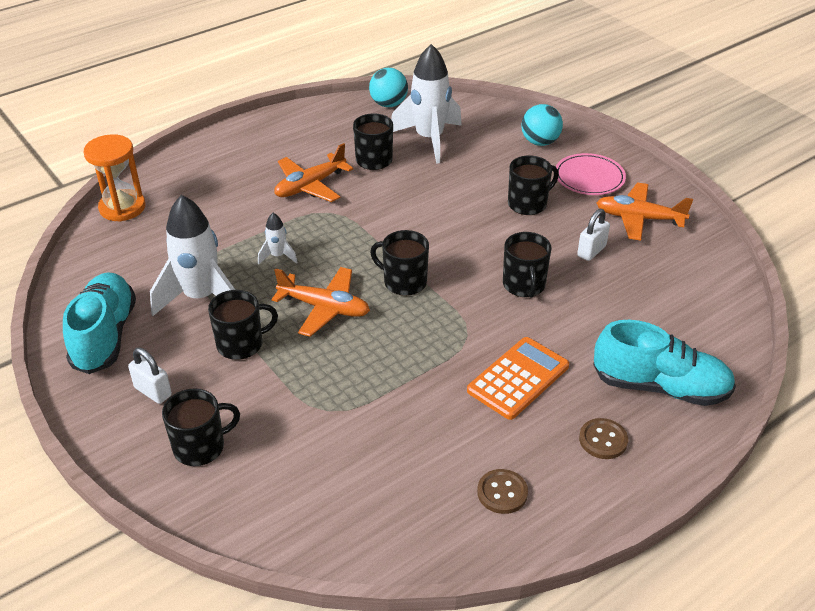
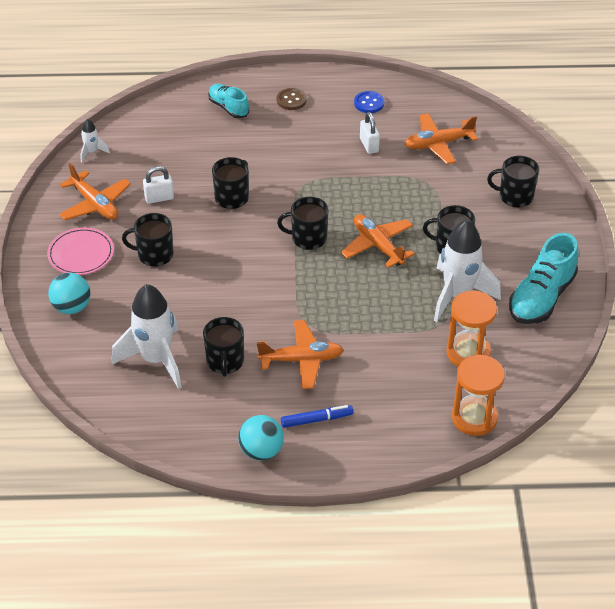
camera: 145 degrees left, 5 degrees up
(153, 391) = (527, 242): white padlock -> white padlock (369, 145)
(158, 252) = (468, 353): none -> orange hourglass
(260, 155) = (316, 419): none -> blue marker
(278, 256) = (379, 303): white rocket -> white rocket (92, 152)
(354, 475) = (438, 144): none -> orange plane
(388, 104) = (145, 425): turquoise ball -> turquoise ball (261, 451)
(404, 282) = (308, 238): black mug -> black mug turned 120 degrees clockwise
(502, 493) = (369, 103): brown button -> blue button
(518, 378) = (301, 147): orange calculator -> none
(660, 387) = (228, 107): turquoise shoe -> turquoise shoe, size x0.60

